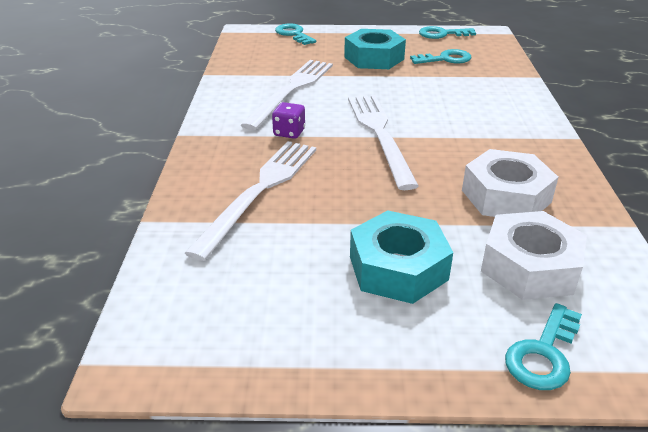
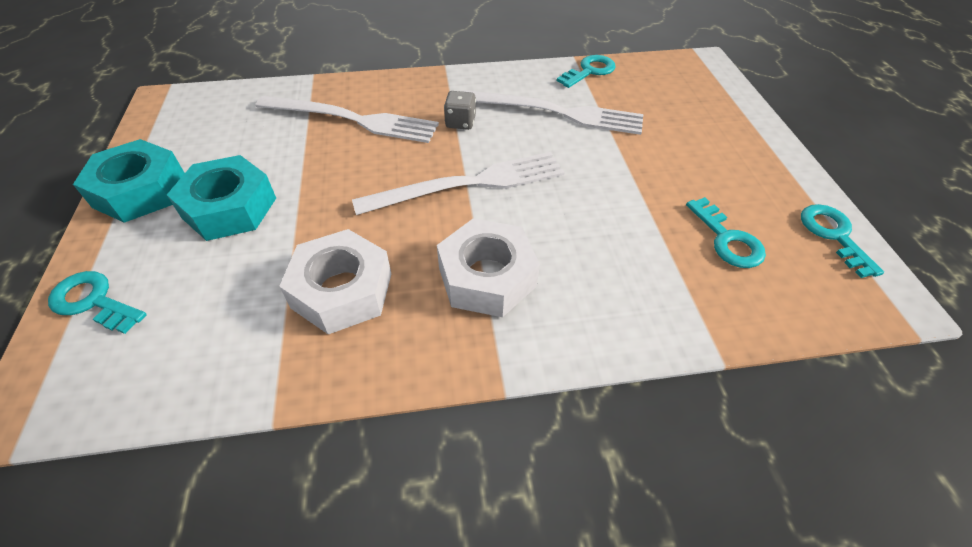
camera: 80 degrees right, 15 degrees up
(289, 132) = (460, 122): purple dice -> grey dice
(293, 34) = (721, 95): turquoise key -> turquoise key (589, 71)
(374, 58) = (685, 167): turquoise nut -> turquoise nut (140, 191)
(529, 266) = (212, 302): white nut -> white nut (487, 277)

